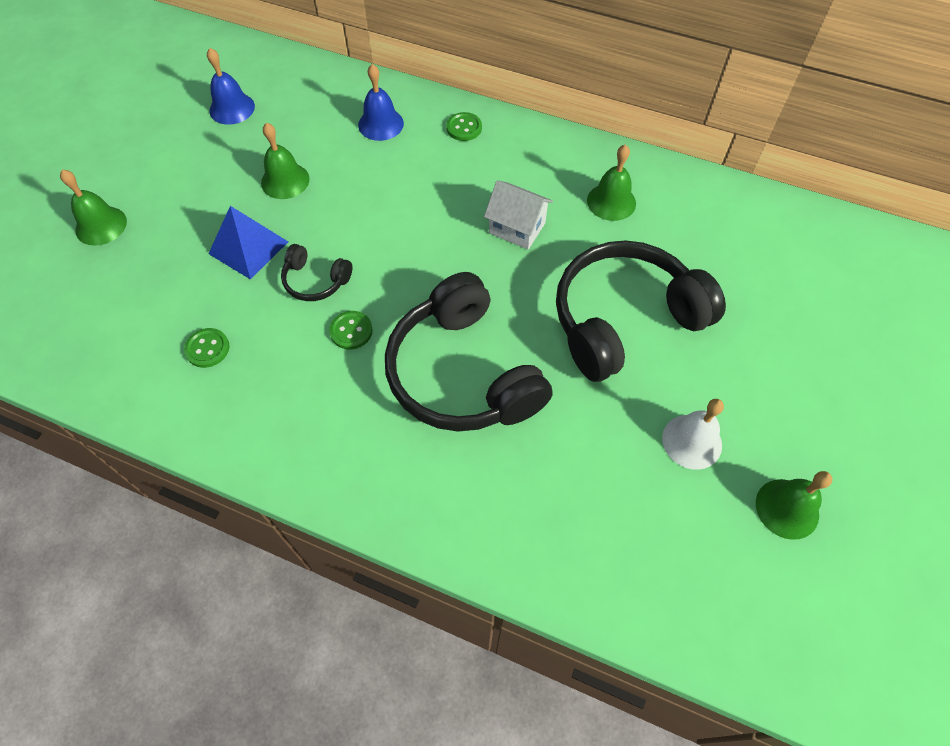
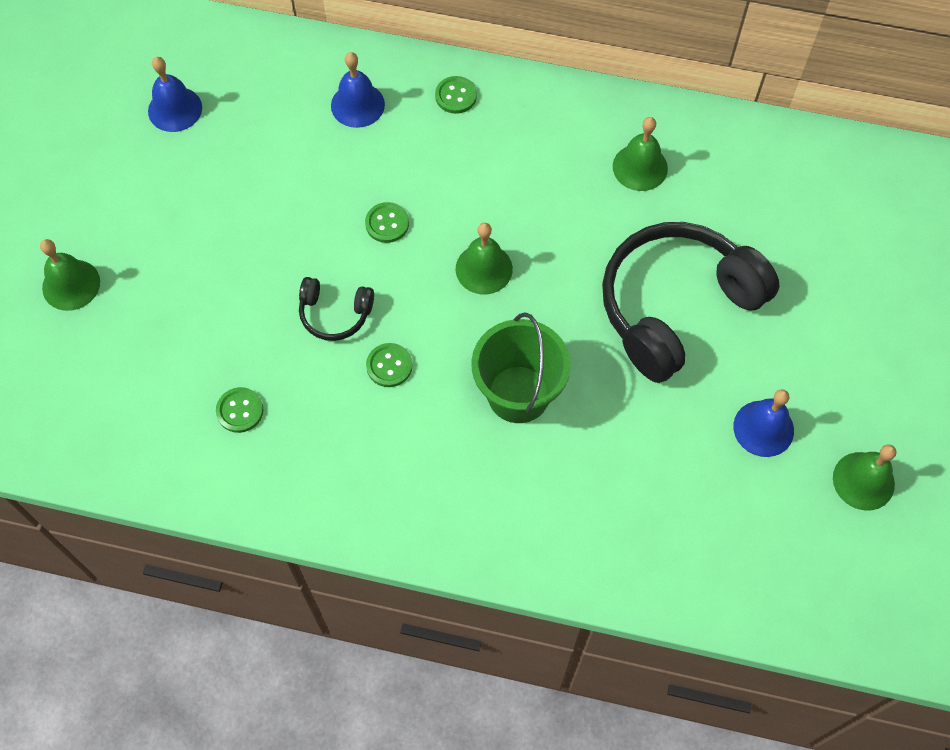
camera: 10 degrees left, 5 degrees up
(248, 247) = (249, 286): blue pyramid -> none
(285, 181) = (266, 196): green bell -> green bell (484, 269)
(381, 215) = (387, 223): none -> green button
(462, 373) = (518, 394): black headphones -> green bucket
(517, 228) = (542, 216): white house -> none
(692, 441) = (763, 428): white bell -> blue bell

